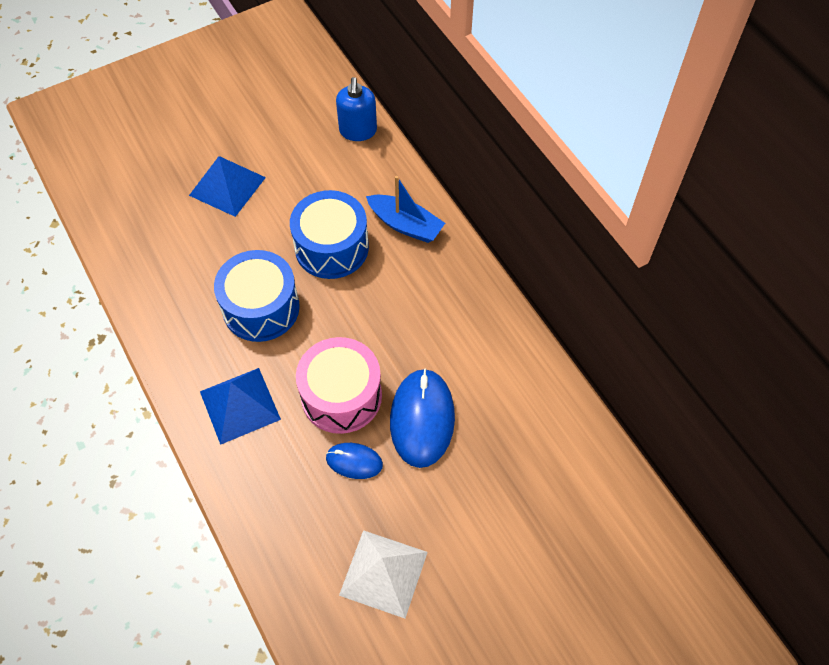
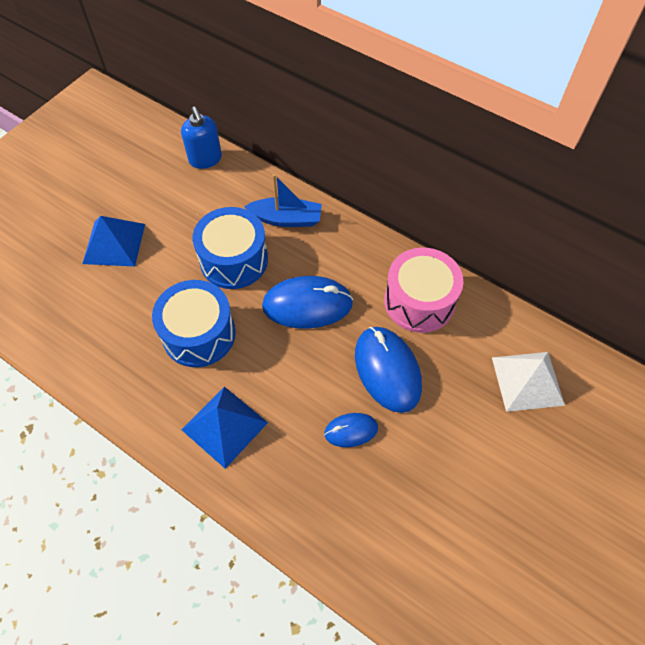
camera: 25 degrees left, 0 degrees up
(341, 396) = (309, 380): pink drum -> pink drum (419, 301)
(379, 321) = (307, 304): none -> blue mouse
(383, 573) = (428, 515): white pyramid -> white pyramid (527, 381)

